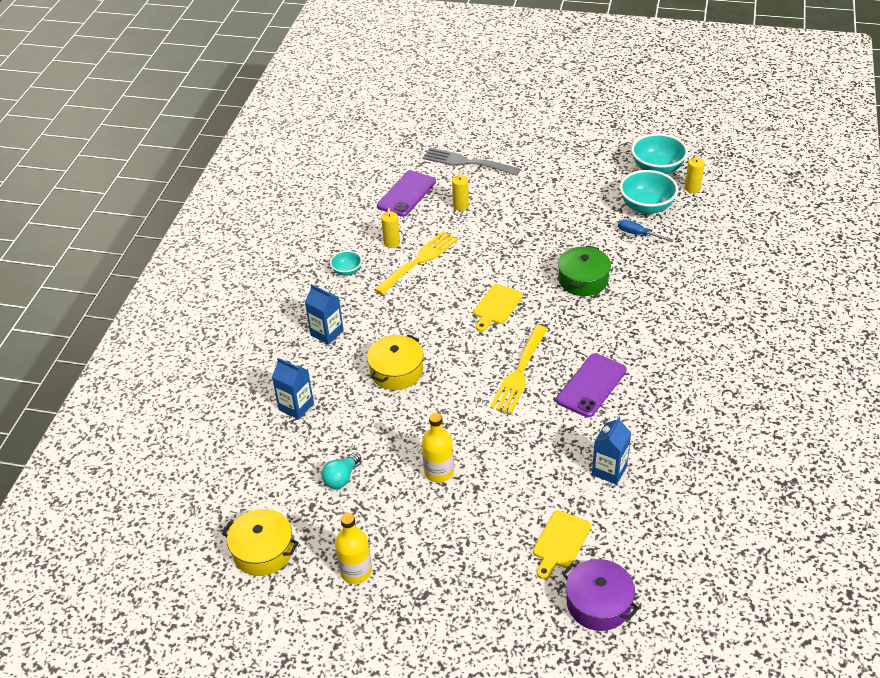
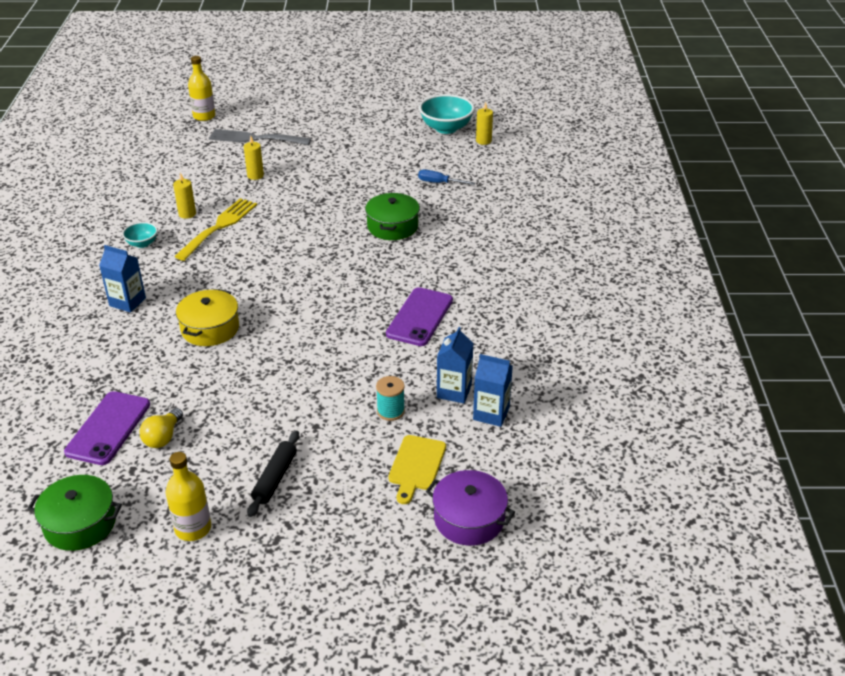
camera: 15 degrees left, 5 degrees down
(263, 551) = (80, 523): yellow pot -> green pot
(296, 407) = (102, 375): blue carton -> blue carton (491, 413)
(341, 478) = (163, 437): turquoise light bulb -> yellow light bulb
(406, 194) = (197, 170): purple phone -> purple phone (108, 428)
(432, 534) = (275, 478): none -> black rolling pin
(439, 472) = (272, 417): yellow bottle -> yellow bottle (204, 116)
(496, 306) = (308, 258): yellow cutting board -> none
(519, 373) = (343, 314): yellow fork -> none
(546, 482) = (390, 411): none -> turquoise spool
(646, 207) = (442, 159): turquoise bowl -> none

